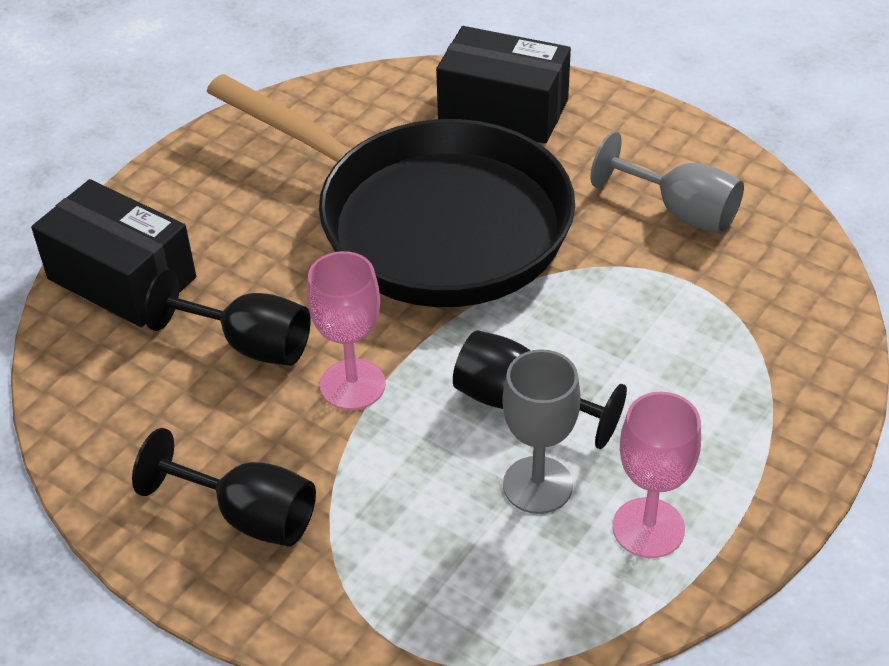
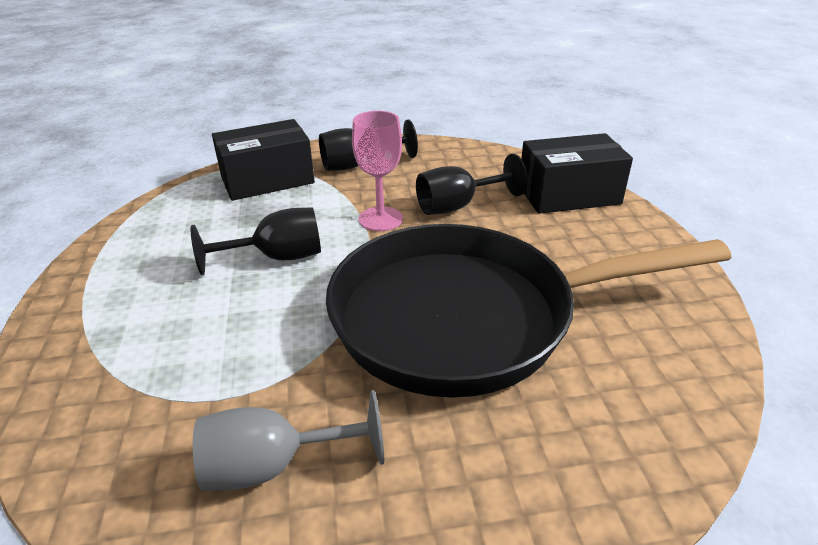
camera: 135 degrees right, 10 degrees down
(503, 110) = (566, 463): black box -> black box (267, 180)
(537, 485) = (228, 233): grey goblet -> none
(648, 528) = (147, 246): pink goblet -> none

